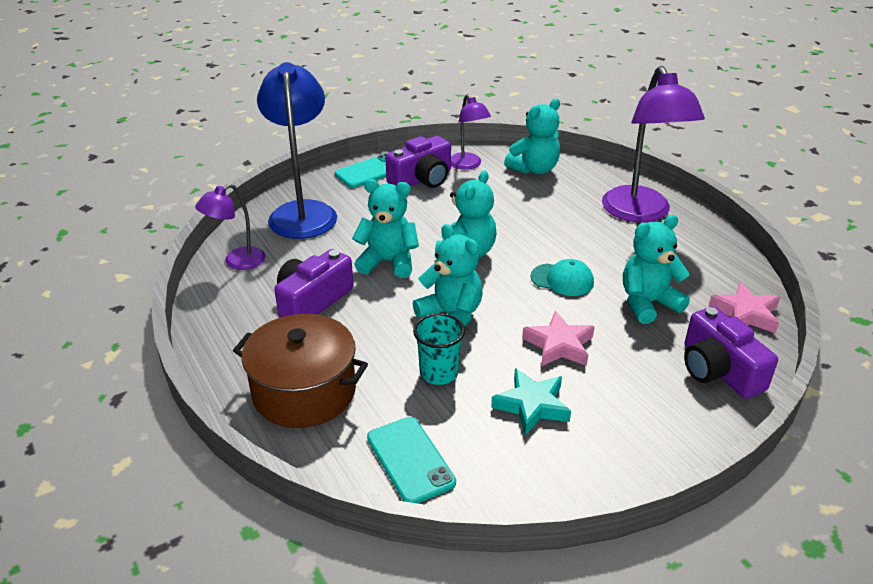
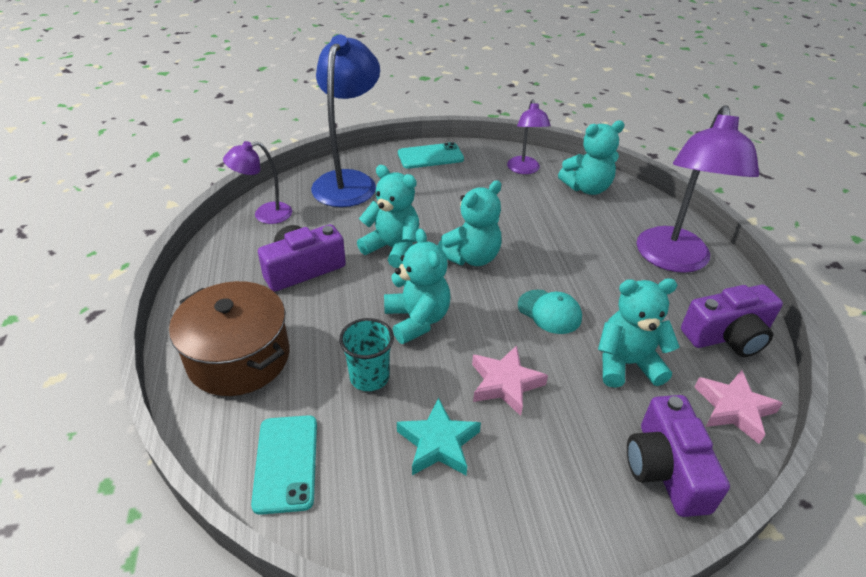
camera: 20 degrees right, 5 degrees up
(422, 179) = (473, 174): purple camera -> purple camera (727, 336)

